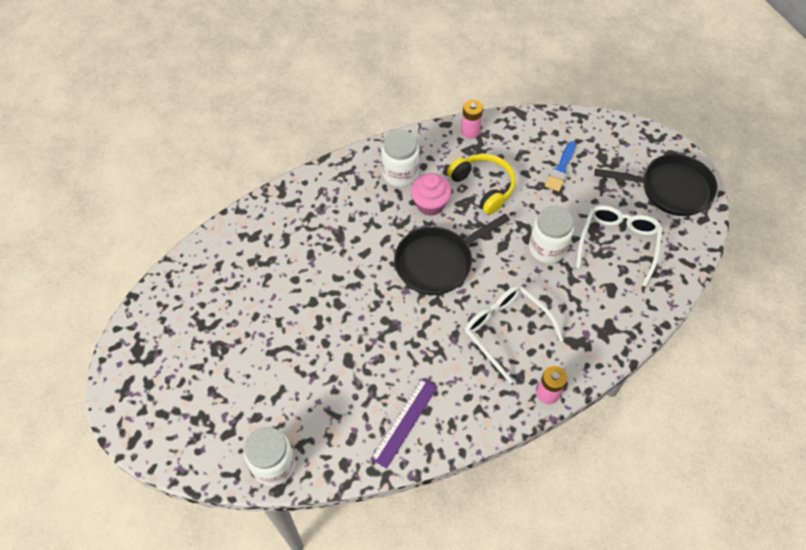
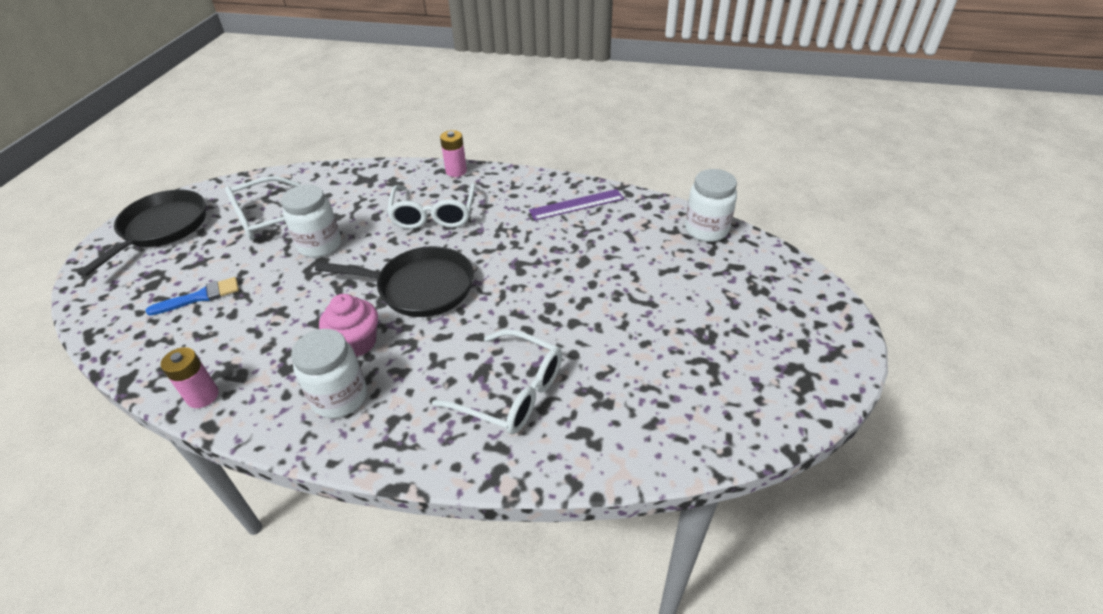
camera: 140 degrees left, 15 degrees down
(311, 233) = (511, 392): none -> white glasses
(483, 187) = (286, 326): yellow headphones -> none
(670, 189) = (161, 228): black pan -> black pan turned 60 degrees clockwise

